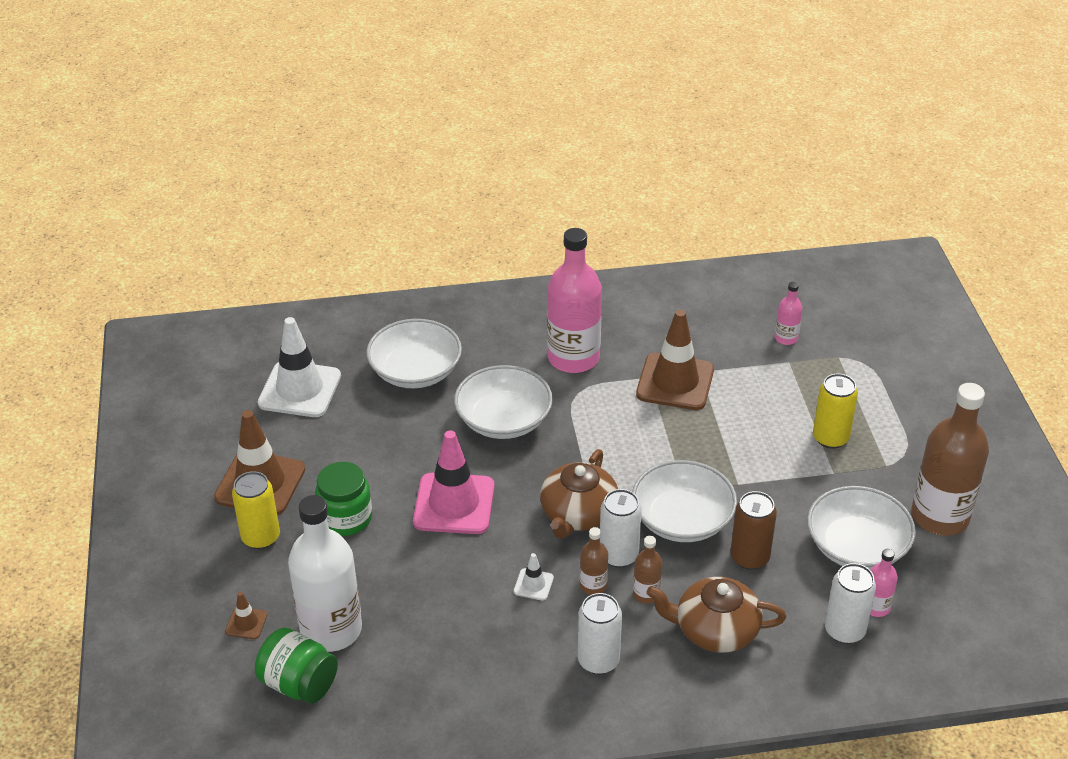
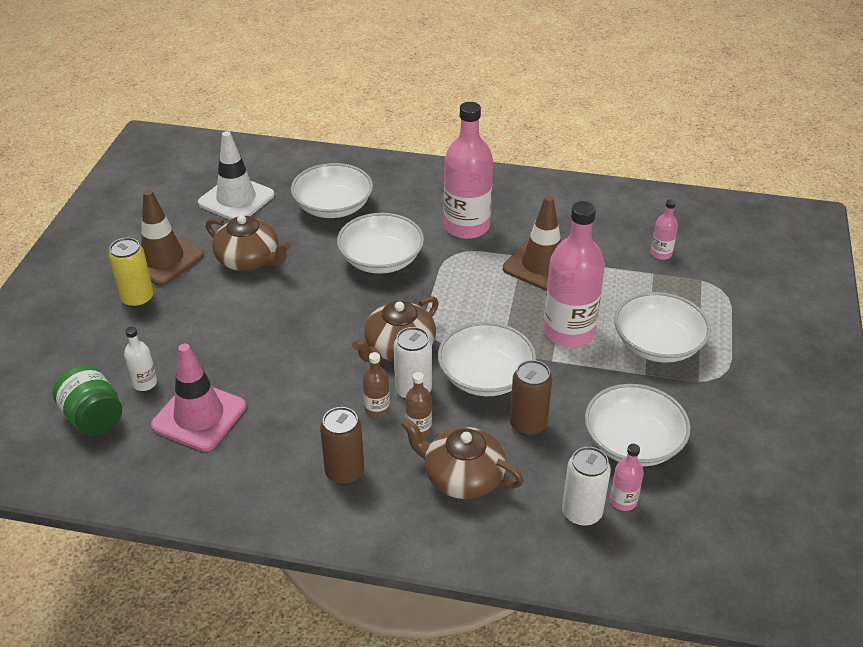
camera: 20 degrees right, 0 degrees up
(246, 623) = (84, 360): brown traffic cone -> none
(331, 629) = (145, 383): white bottle -> white bottle, size x0.45
(346, 518) = (210, 301): green jar -> none
(359, 458) = (249, 260): none -> brown teapot
(454, 504) = (301, 313): pink traffic cone -> pink traffic cone (199, 416)
(533, 584) = (327, 394): white traffic cone -> none
(598, 660) = (344, 472): white can -> brown can
(738, 448) = (568, 332): none -> pink bottle
(830, 438) = (657, 344): yellow can -> white bowl
(940, 516) = (727, 438): brown bottle -> none

